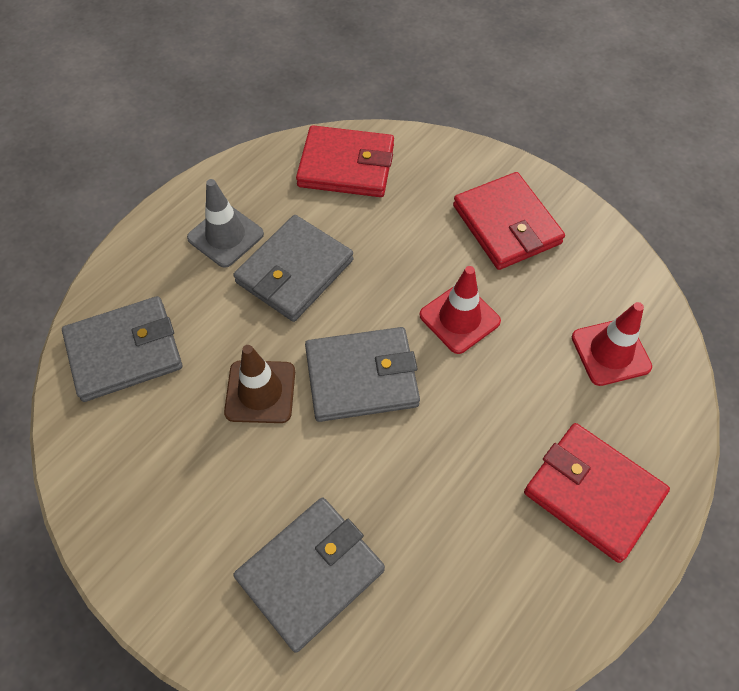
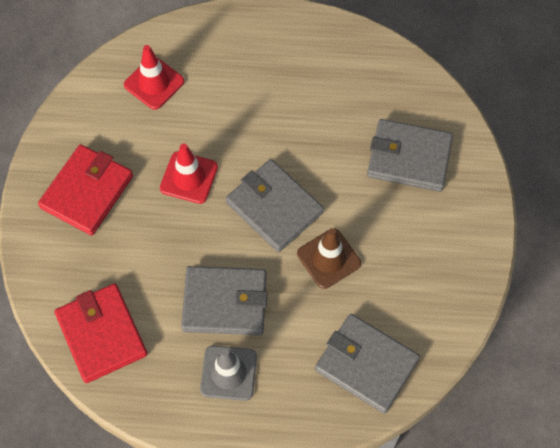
camera: 125 degrees left, 5 degrees up
(593, 493) = (257, 51): red wallet -> none

